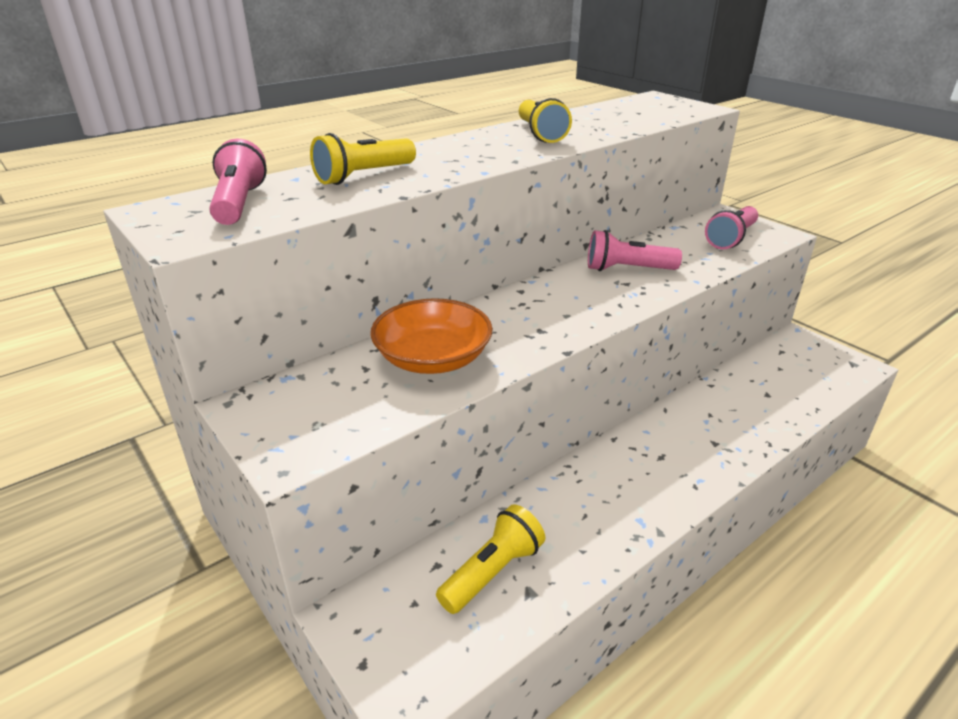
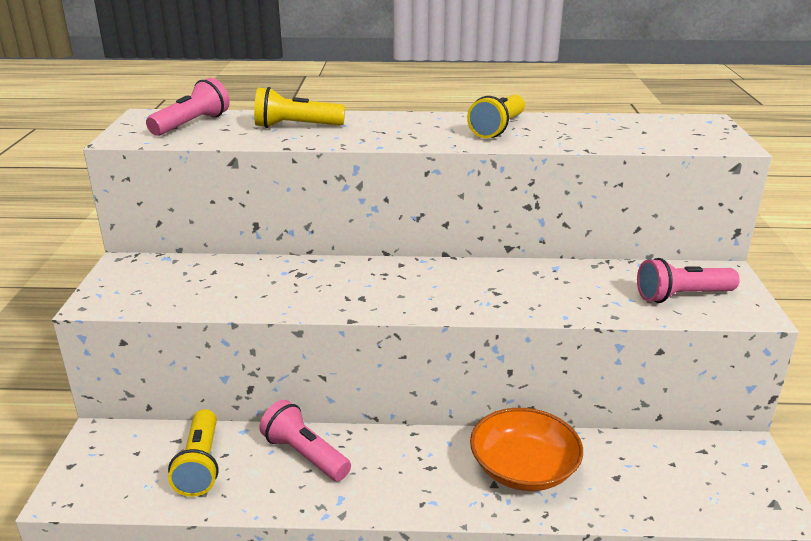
camera: 40 degrees right, 5 degrees down
(433, 358) = (260, 283): orange bowl -> orange bowl (523, 468)
(492, 572) = (200, 465): yellow flashlight -> yellow flashlight turned 90 degrees clockwise
(627, 269) = (519, 282): pink flashlight -> pink flashlight (305, 455)

